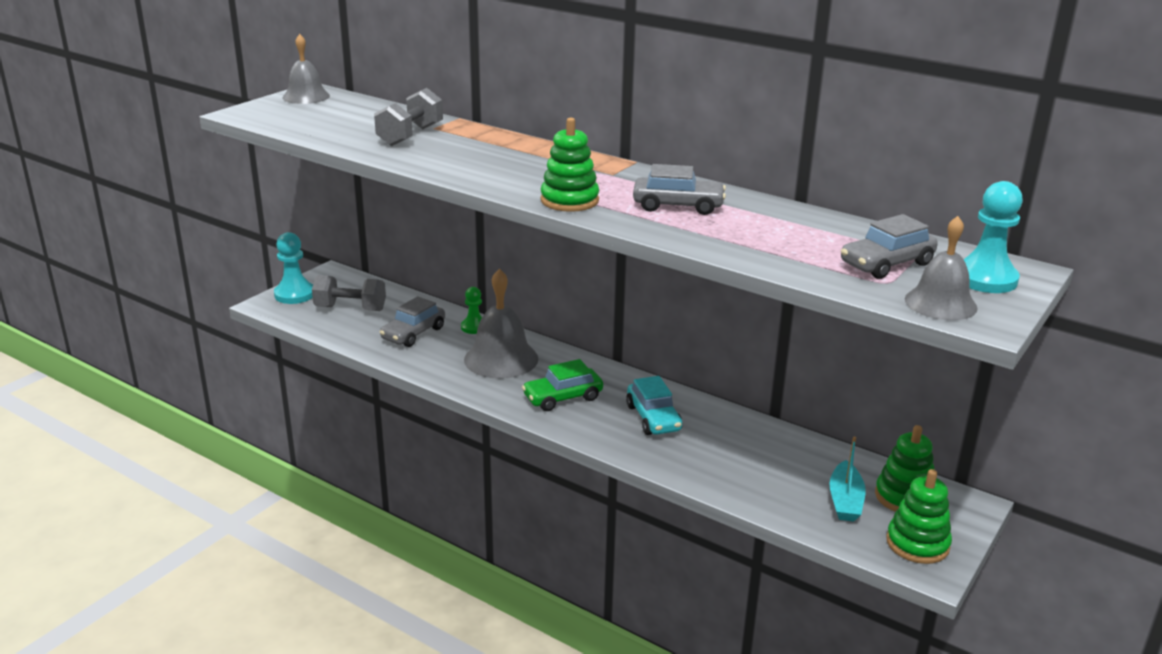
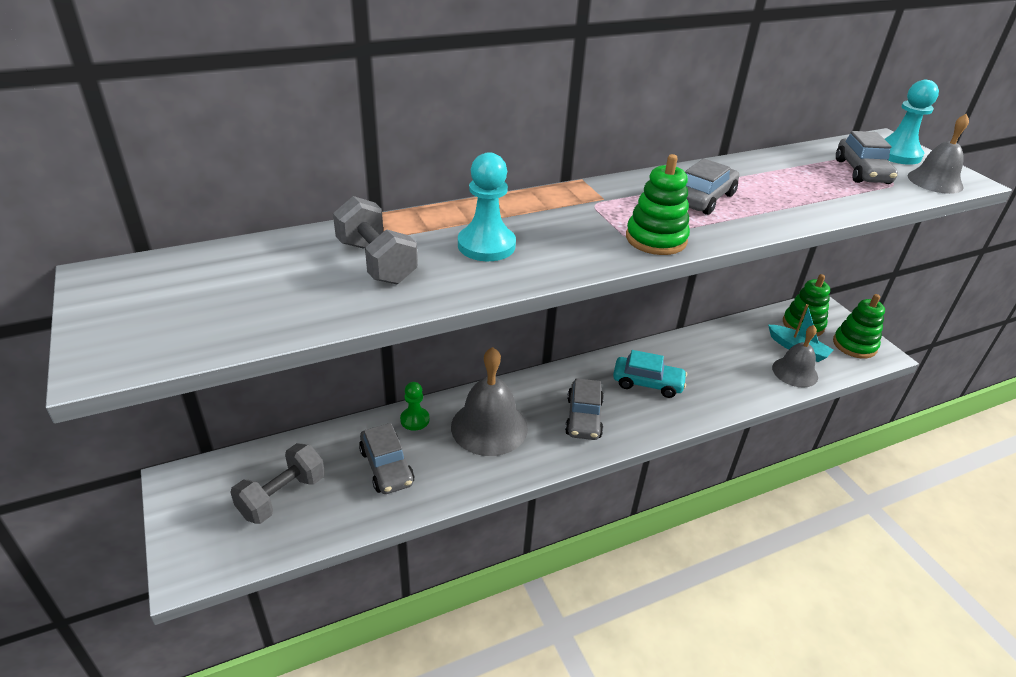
camera: 60 degrees left, 10 degrees up
(295, 294) = (193, 534): turquoise pawn -> turquoise pawn (486, 245)
(306, 96) = (118, 288): grey bell -> grey bell (795, 372)
(563, 398) = (584, 418): green car -> grey car

